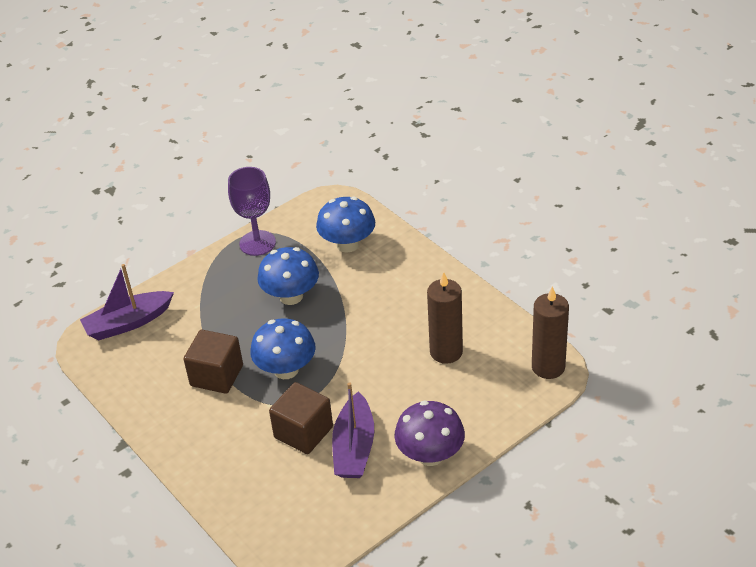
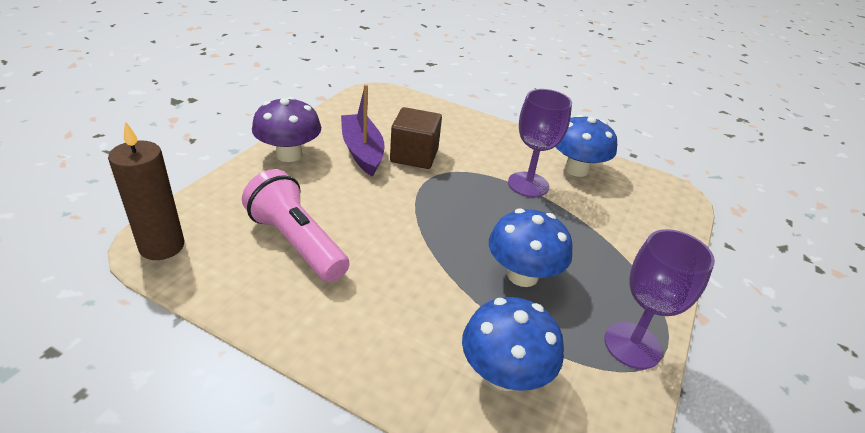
camera: 150 degrees right, 5 degrees down
(128, 323) = (662, 215): purple boat -> none
(216, 375) = (528, 184): brown cube -> purple goblet
(286, 370) = (466, 199): blue mushroom -> blue mushroom (576, 169)
(446, 352) = (297, 243): brown candle -> pink flashlight

